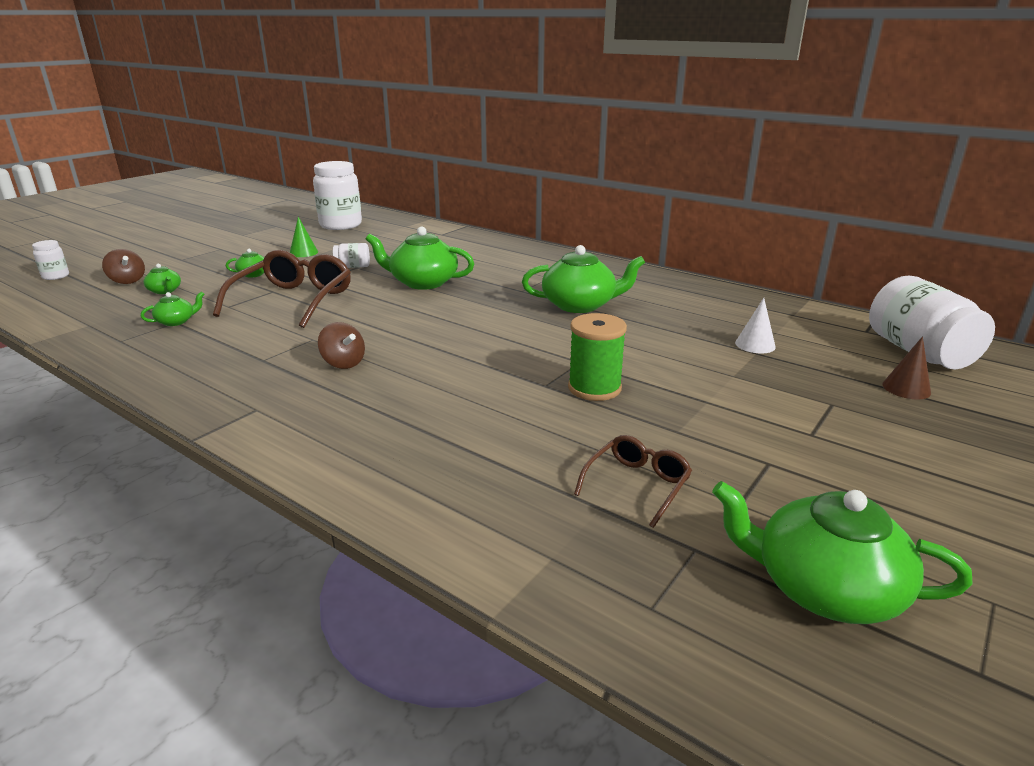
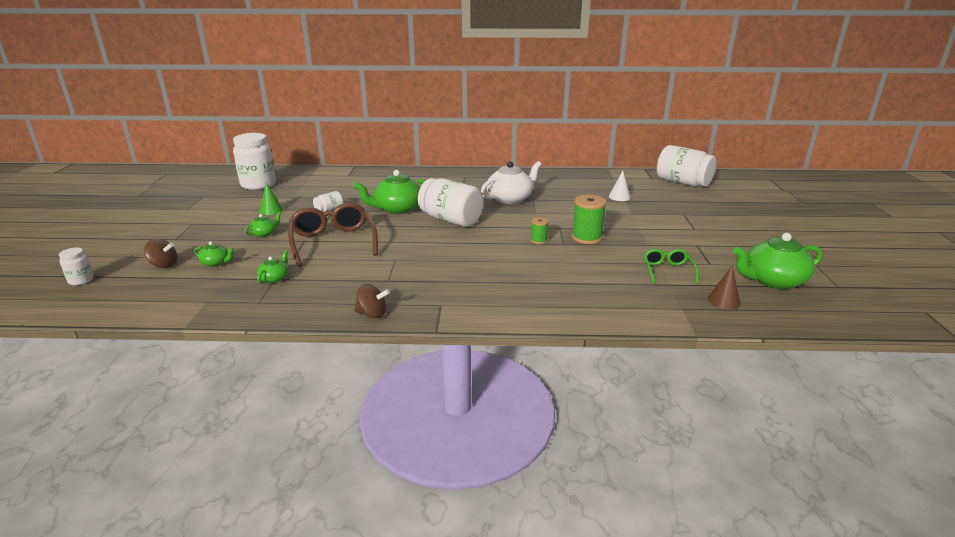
camera: 35 degrees left, 0 degrees up
(343, 363) = (441, 266): brown spinning top -> brown spinning top (372, 314)
(458, 311) = (451, 220): none -> white jar
(518, 370) = (539, 240): none -> green spool
(580, 305) = (510, 199): green teapot -> white teapot
(637, 485) = (667, 271): brown glasses -> green glasses
(906, 388) = (699, 199): brown cone -> brown cone (723, 300)

